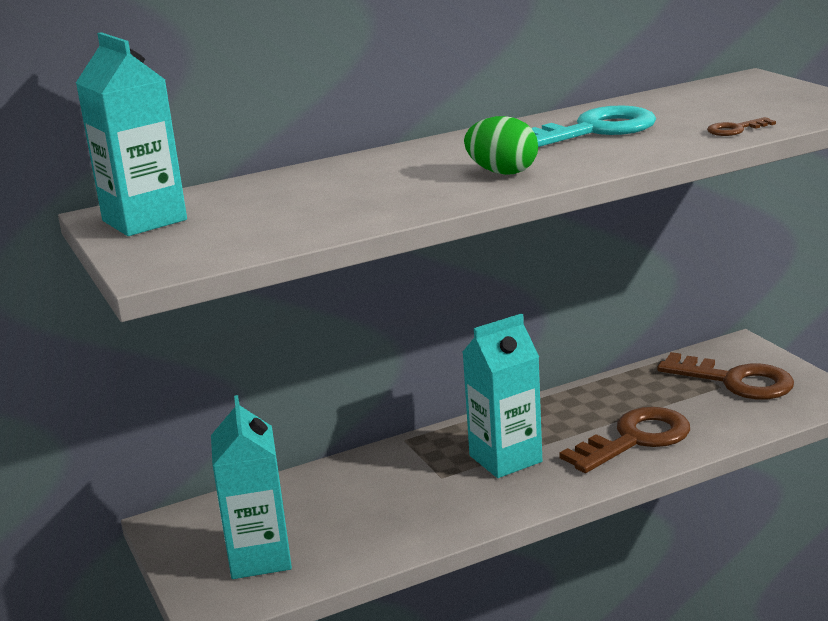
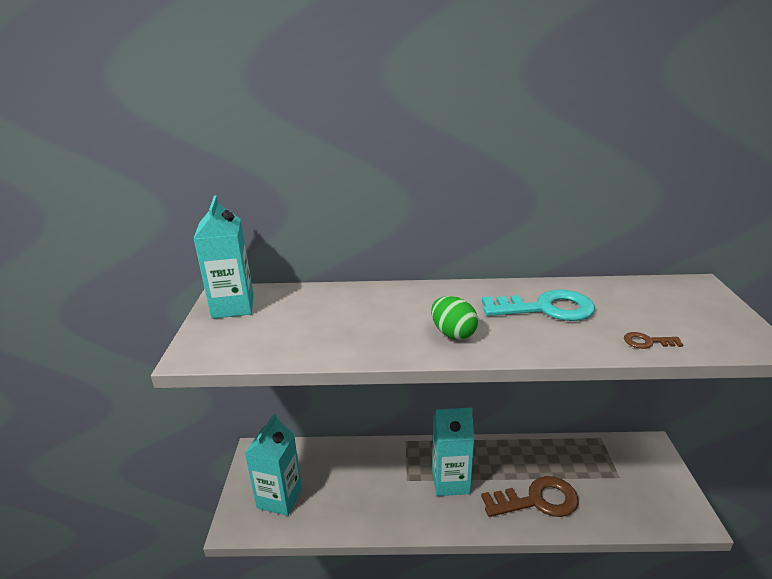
camera: 25 degrees right, 5 degrees up
(735, 381) = (632, 476): brown key -> none

